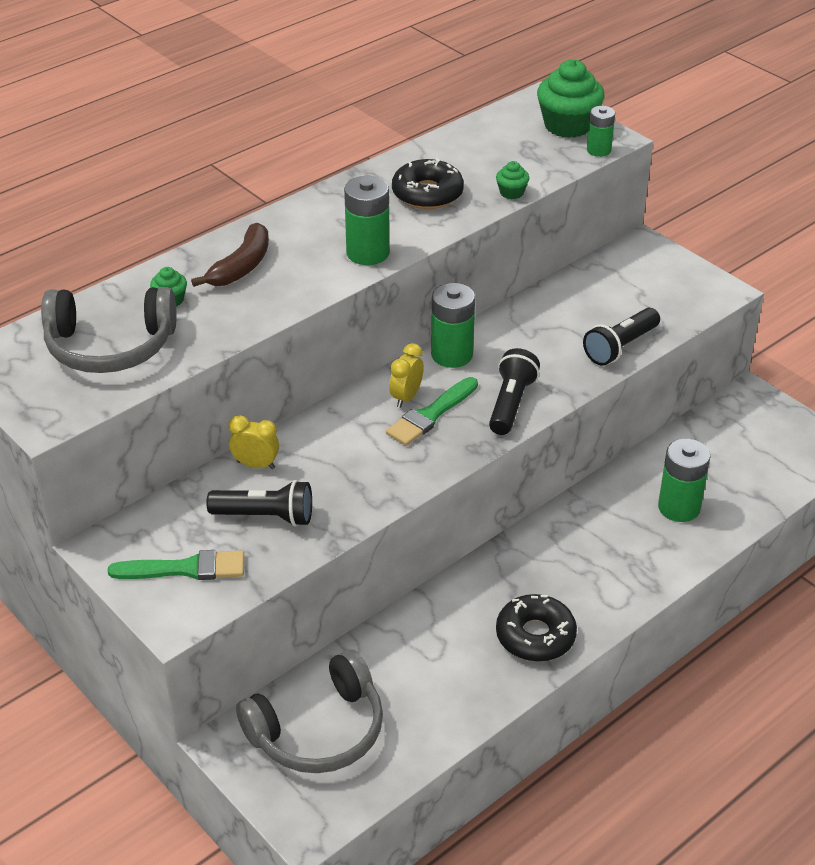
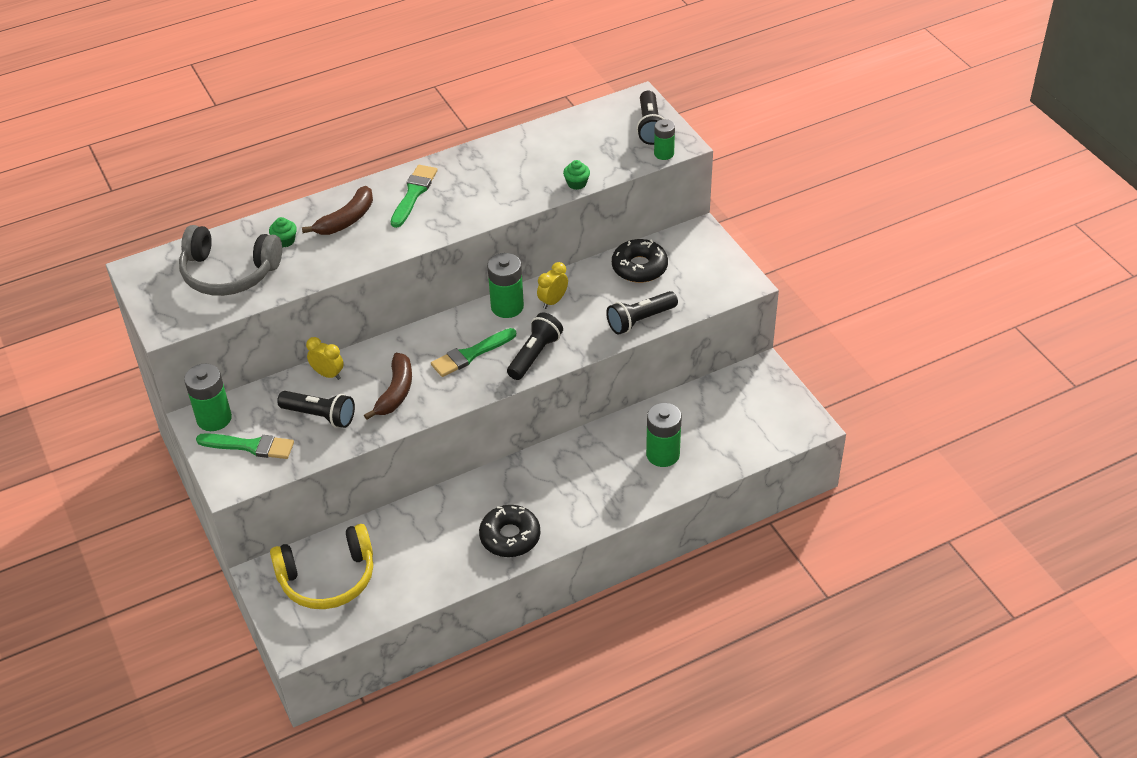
camera: 15 degrees right, 5 degrees up
(315, 227) = (413, 194): none -> green brush
(318, 731) = (328, 578): grey headphones -> yellow headphones
(353, 472) = (395, 392): none -> brown banana
(368, 253) = (444, 222): green battery -> green battery (214, 418)
(406, 397) = (458, 337): yellow clock -> yellow clock (553, 301)
(427, 193) = (511, 175): black donut -> black donut (639, 267)
(568, 125) = (650, 127): green cupcake -> black flashlight

